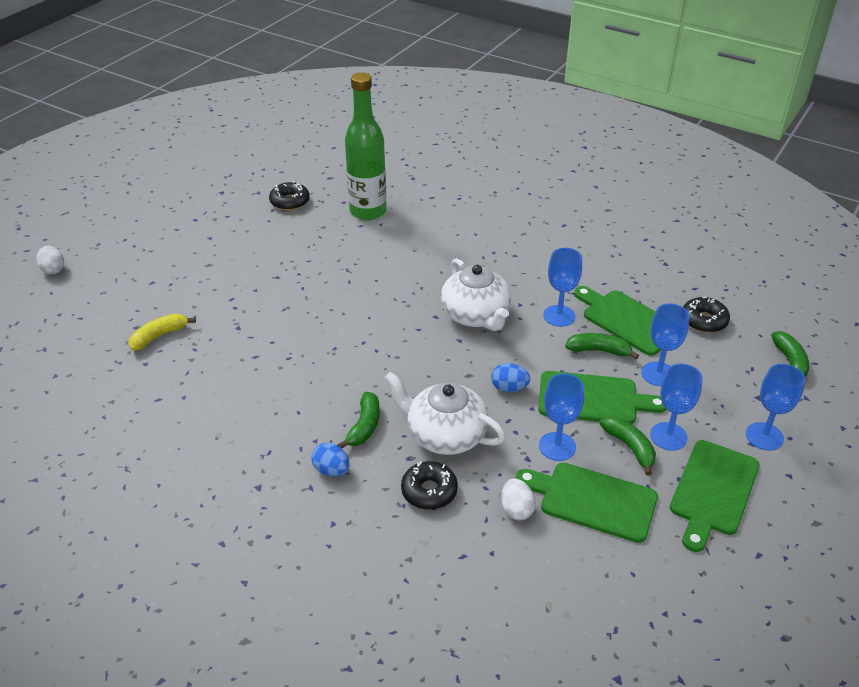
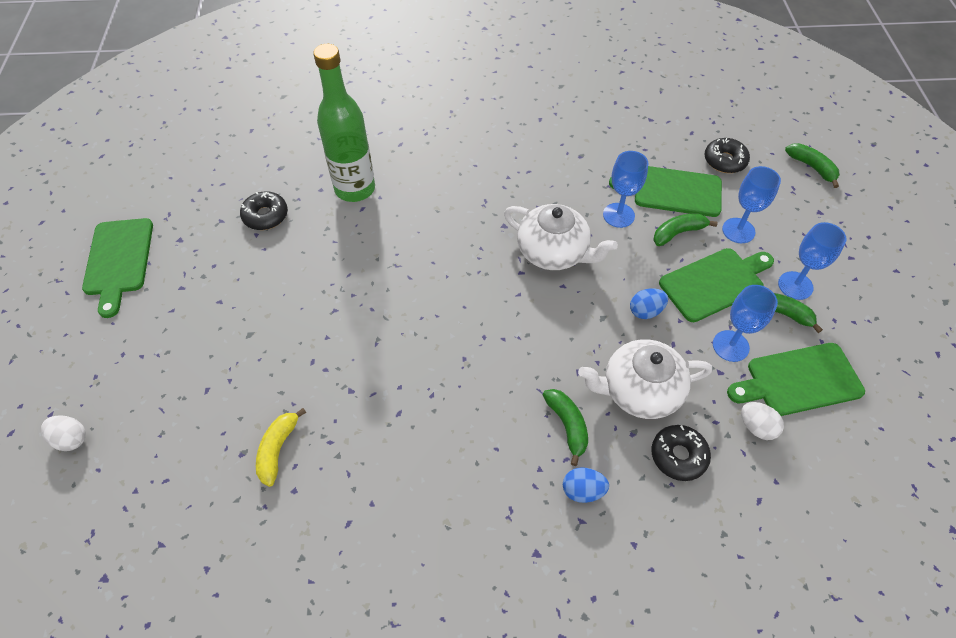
camera: 35 degrees left, 15 degrees up
(712, 491) = (865, 317): green cutting board -> green cutting board (118, 261)
(764, 436) = (853, 245): blue goblet -> none

